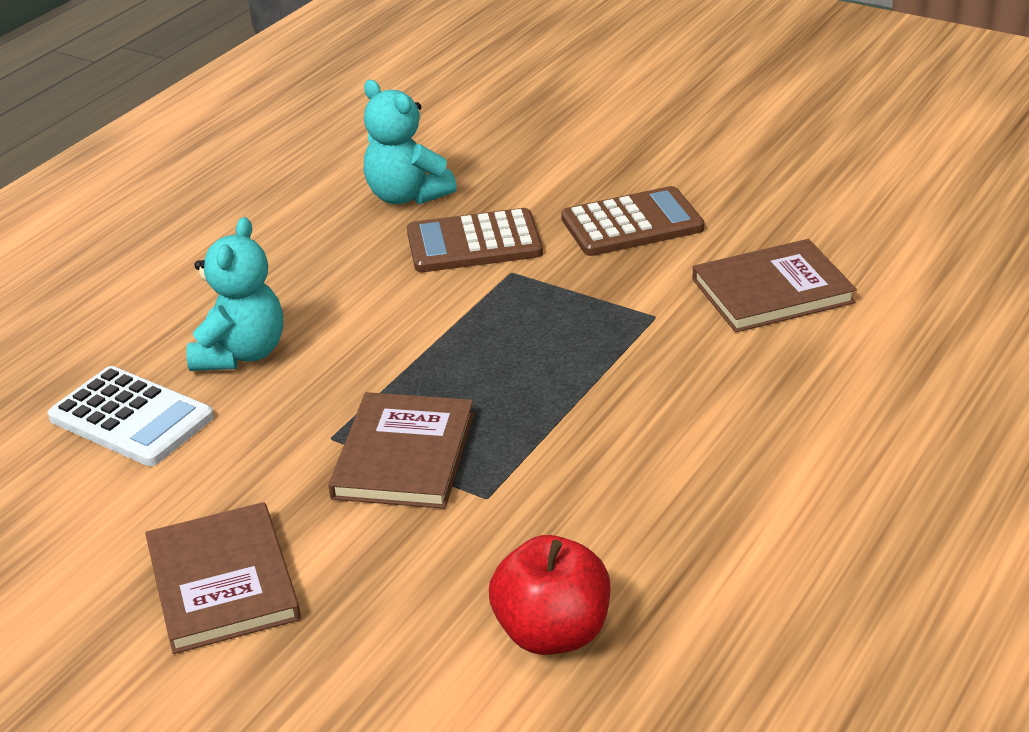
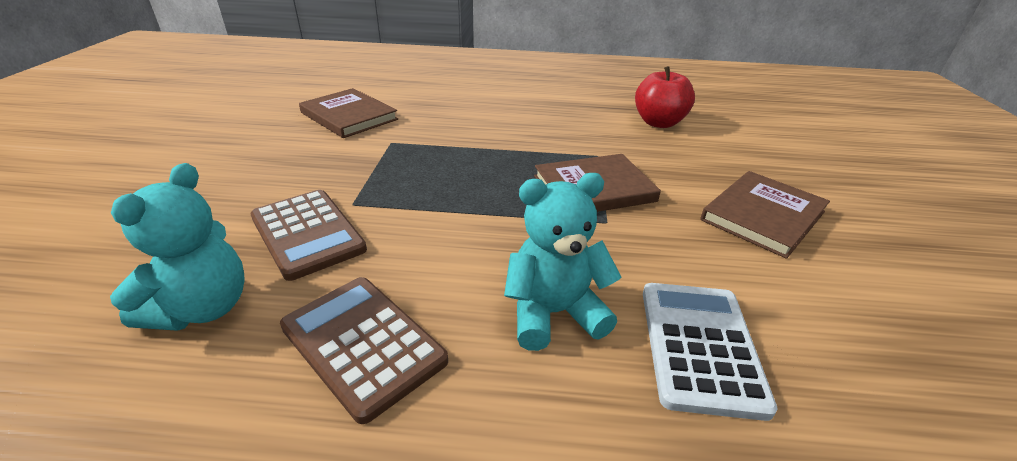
camera: 120 degrees left, 0 degrees up
(632, 224) = (266, 170): brown calculator -> brown calculator (363, 344)

